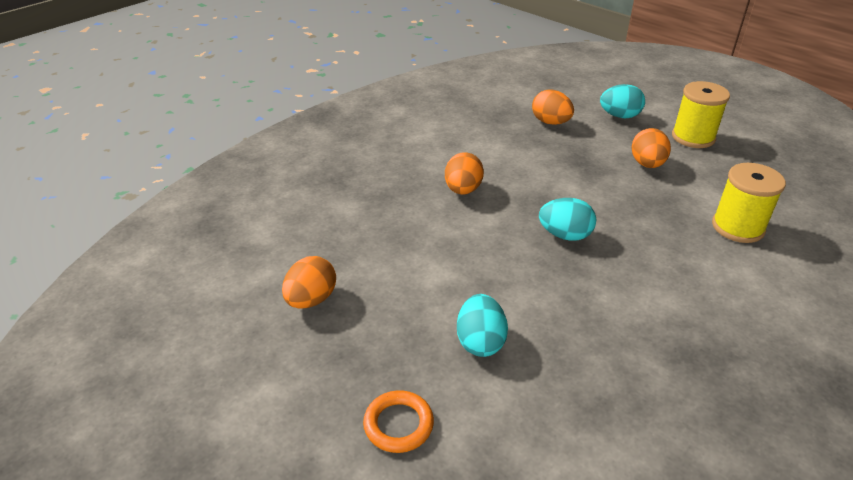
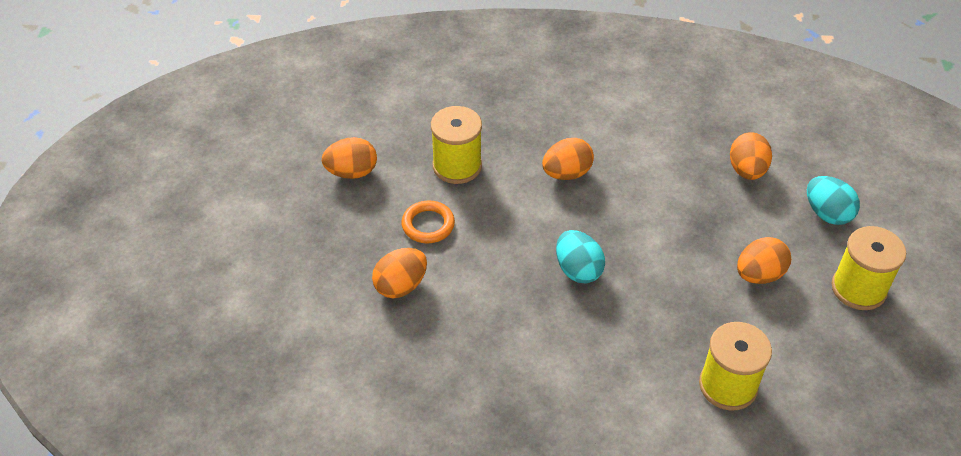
camera: 50 degrees right, 10 degrees up
(386, 236) = (457, 166): none -> yellow spool
(398, 424) = (289, 287): orange ring -> orange ring (428, 225)
(480, 342) = (401, 286): turquoise egg -> orange egg

